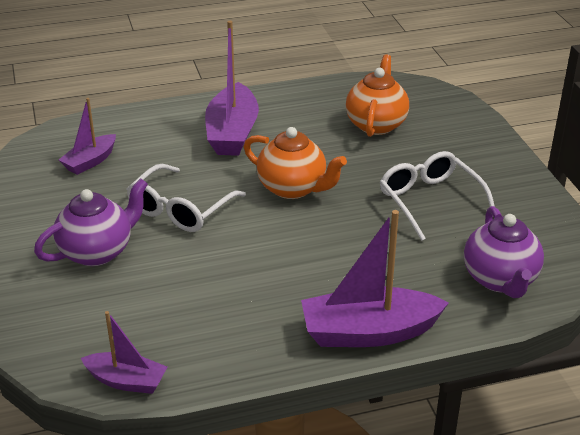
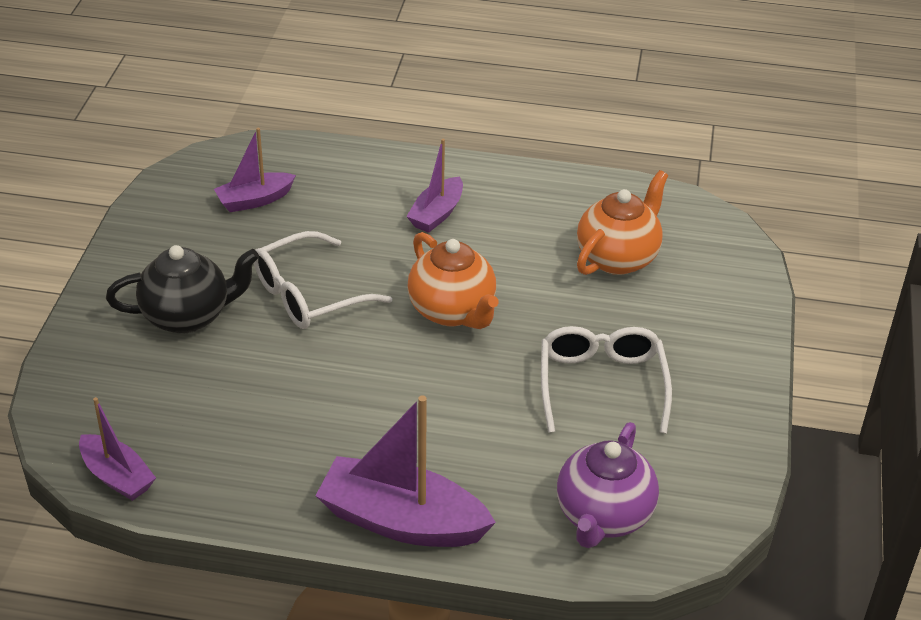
camera: 25 degrees right, 5 degrees up
(97, 251) = (188, 316): purple teapot -> black teapot
(232, 133) = (437, 214): purple boat -> purple boat, size x0.58

